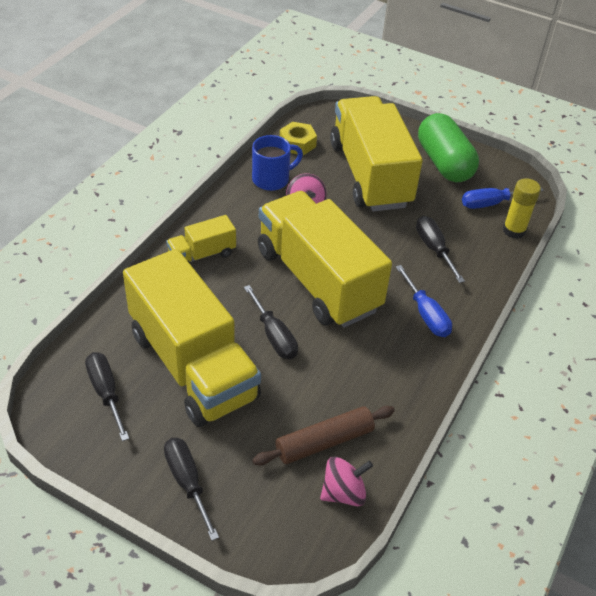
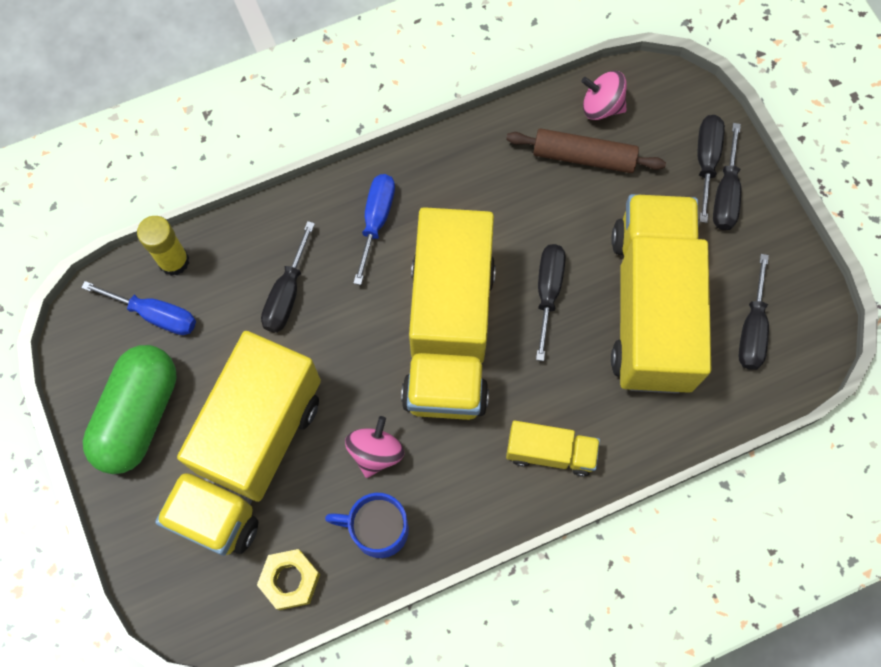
camera: 140 degrees left, 25 degrees up
(221, 500) = (706, 161): none -> black screwdriver

